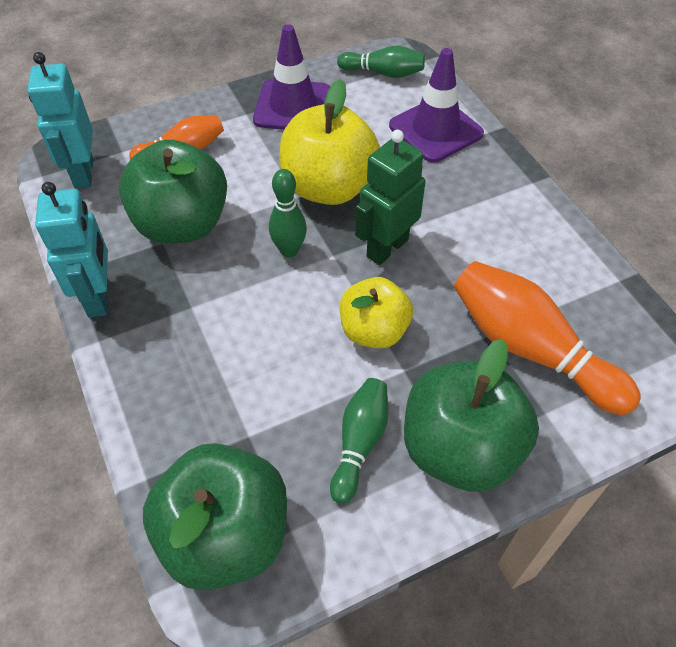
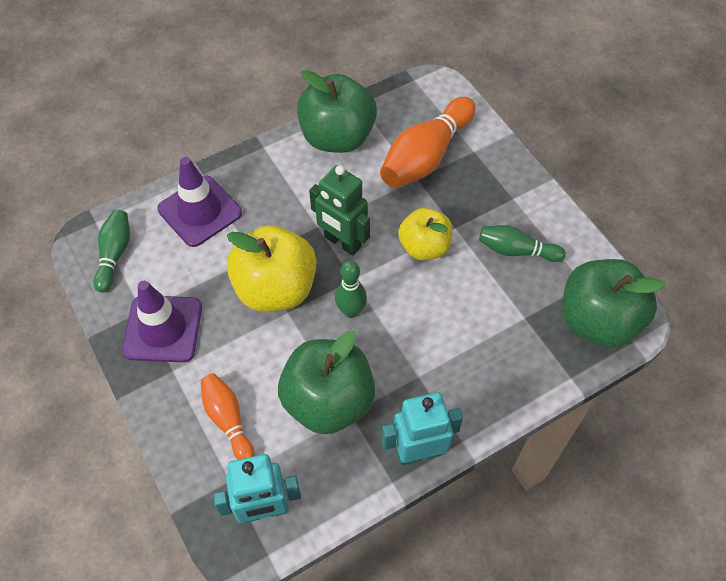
camera: 95 degrees left, 5 degrees up
(460, 449) = (509, 196): green apple -> green apple (337, 137)

